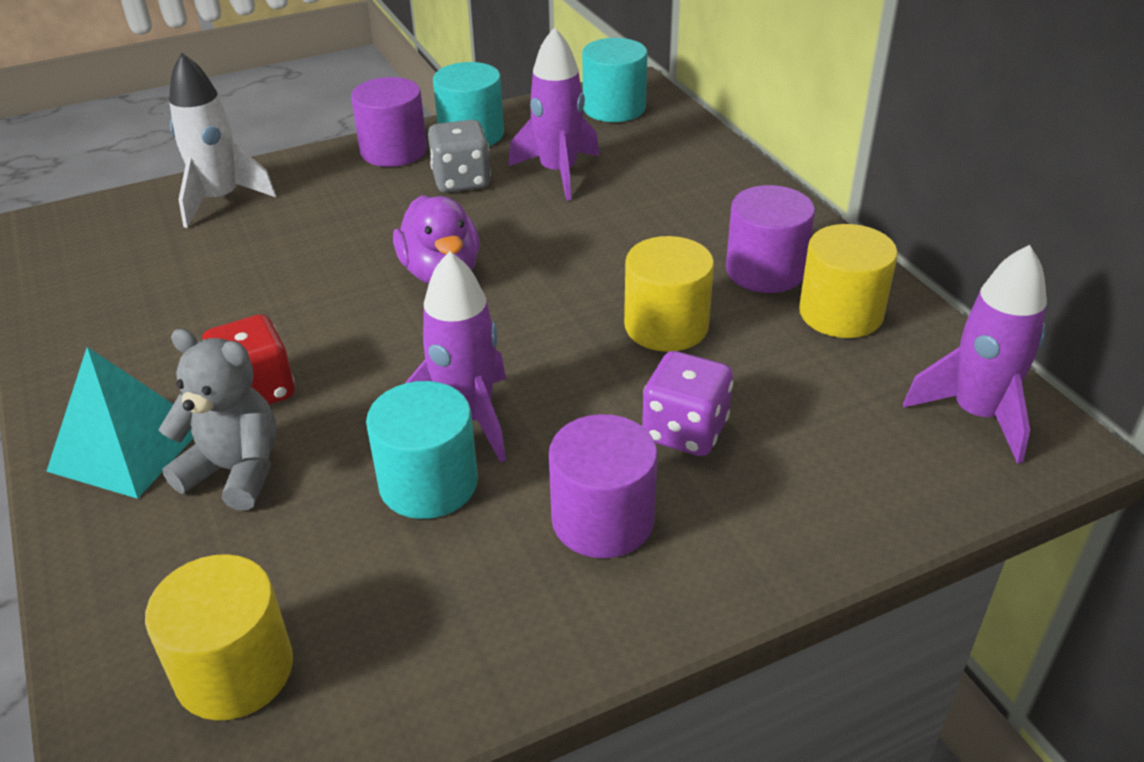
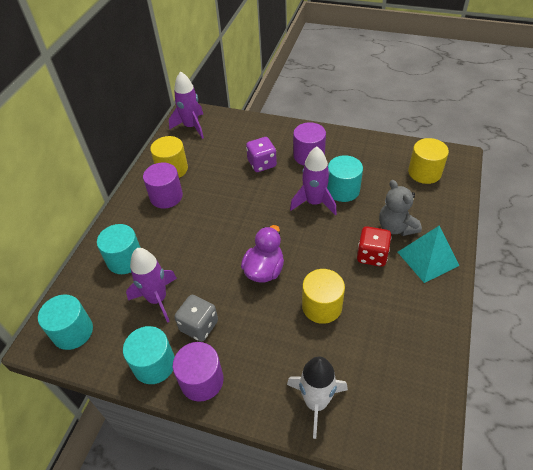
camera: 135 degrees left, 10 degrees up
(666, 326) = (223, 196): yellow cylinder -> yellow cylinder (322, 306)
(675, 179) = (125, 259): none -> turquoise cylinder

